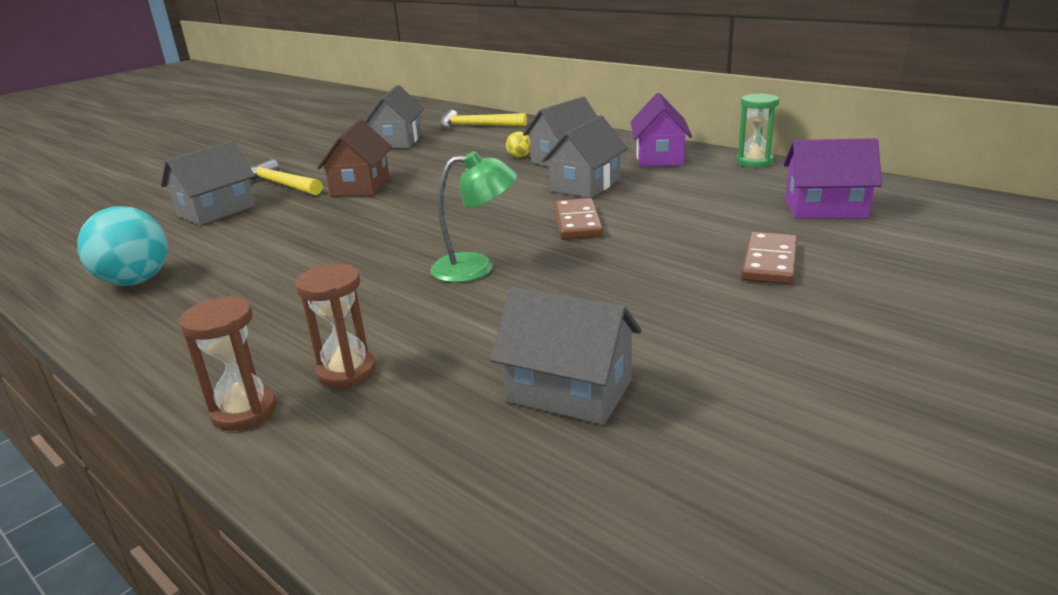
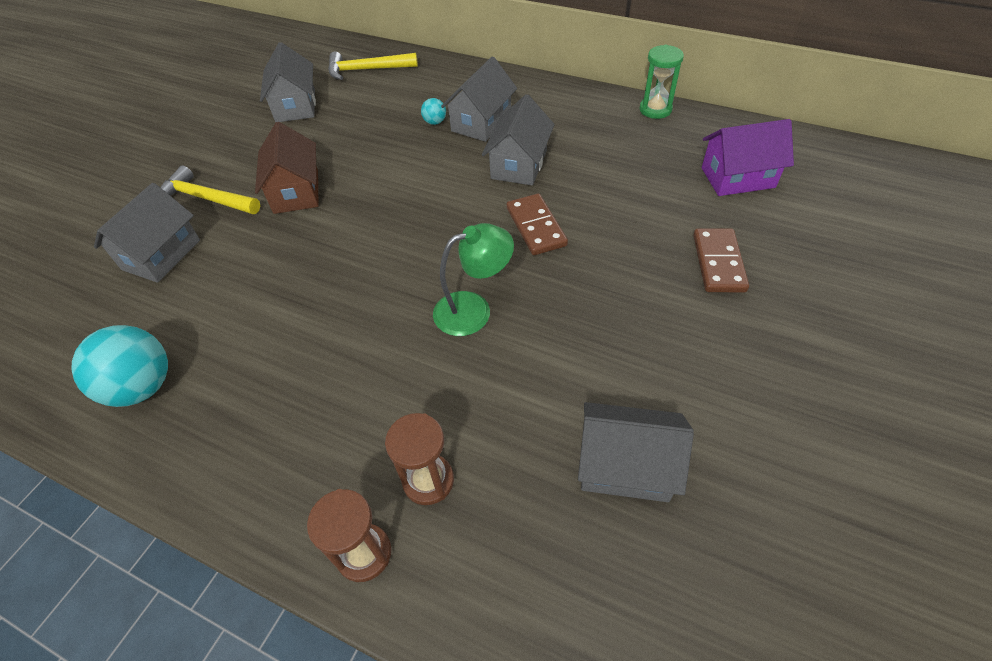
camera: 15 degrees left, 25 degrees up
(519, 156) = (435, 122): yellow ball -> turquoise ball
(659, 157) = (568, 110): purple house -> none

